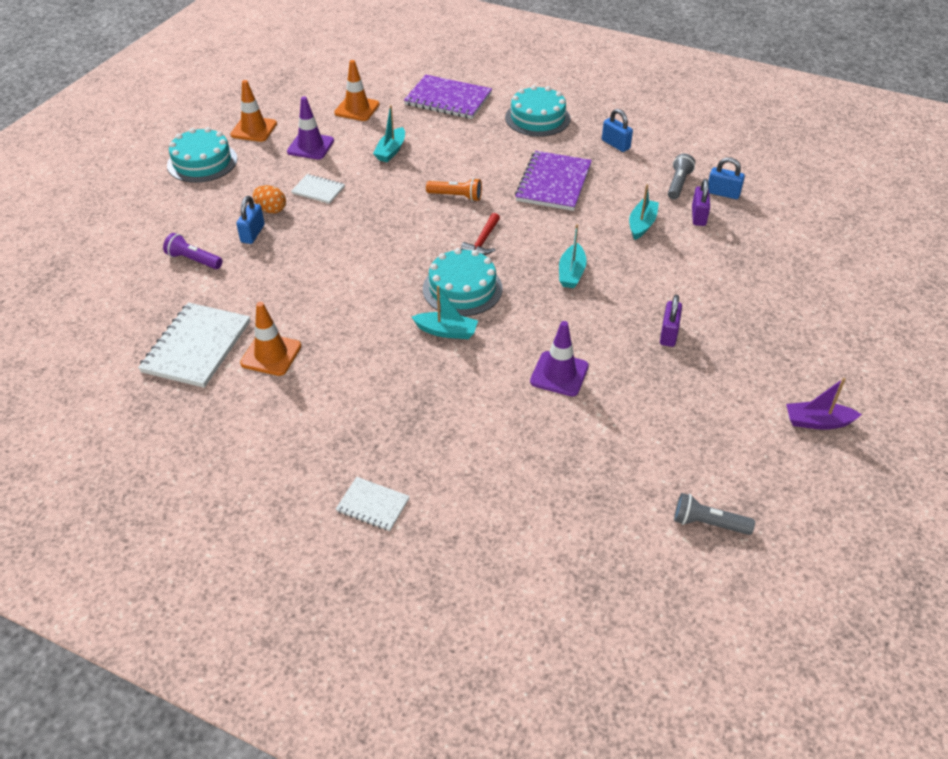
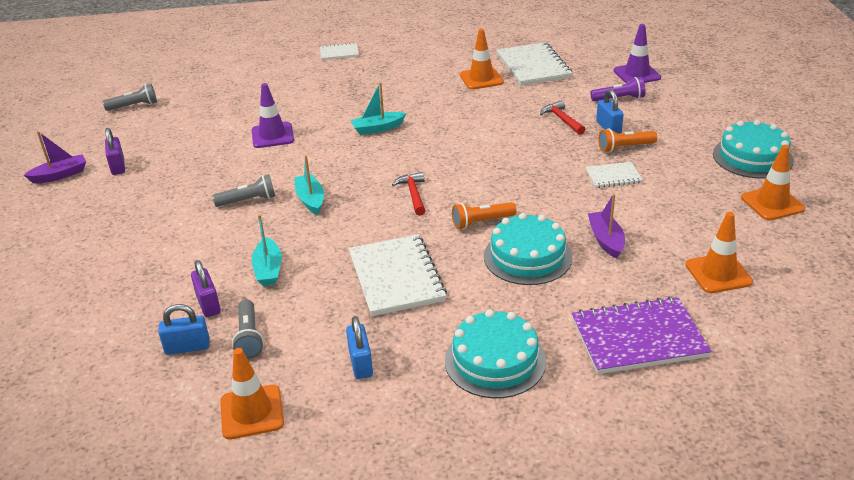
camera: 150 degrees right, 10 degrees down
(271, 210) = (625, 147): orange egg -> orange flashlight
(275, 260) = (562, 120): none -> red hammer
(310, 146) = (689, 211): purple traffic cone -> purple traffic cone (637, 74)
(391, 151) = (606, 240): turquoise boat -> purple boat
(462, 288) = (394, 156): turquoise cake -> turquoise cake (527, 257)
(553, 183) = (396, 277): purple notebook -> white notebook
(615, 144) = (361, 363): blue padlock -> blue padlock turned 60 degrees clockwise
(627, 296) = (248, 201): none -> grey flashlight
(668, 334) = (198, 187): purple padlock -> purple padlock (118, 166)
(694, 145) = (252, 412): none -> orange traffic cone

